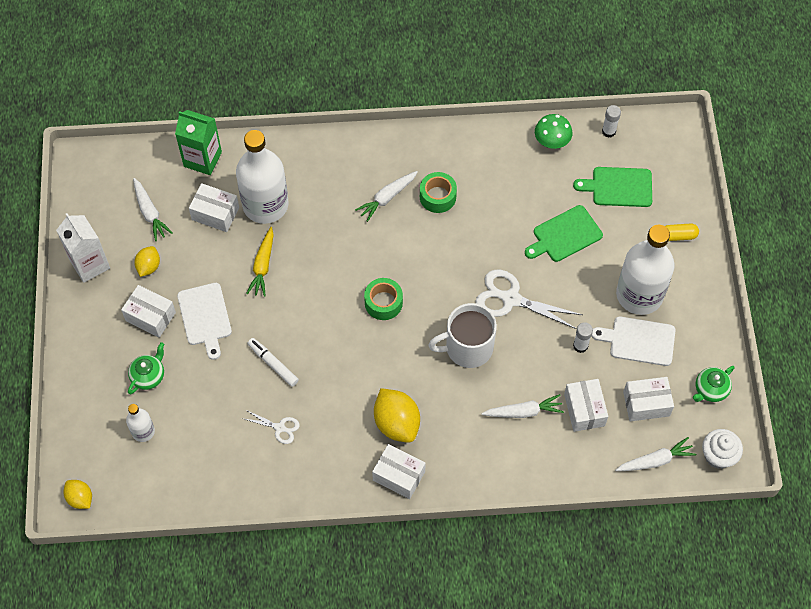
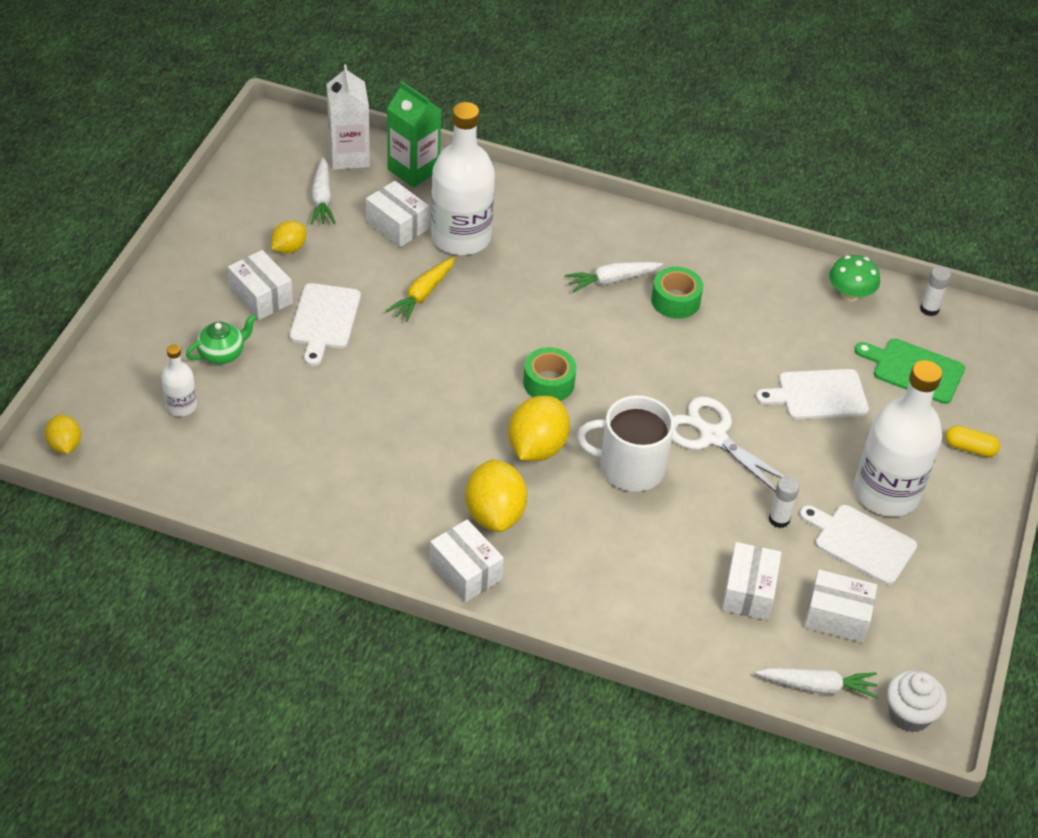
camera: 20 degrees right, 15 degrees down
(90, 264) = (223, 223): white carton -> white carton (349, 156)
(273, 364) = (377, 396): white marker -> none
(280, 428) = (346, 464): white scissors -> none
(400, 359) = (537, 447): none -> yellow lemon
(523, 412) = (666, 563): white carrot -> none
(565, 235) = (818, 395): green cutting board -> white cutting board
(710, 390) = (934, 634): green teapot -> none

